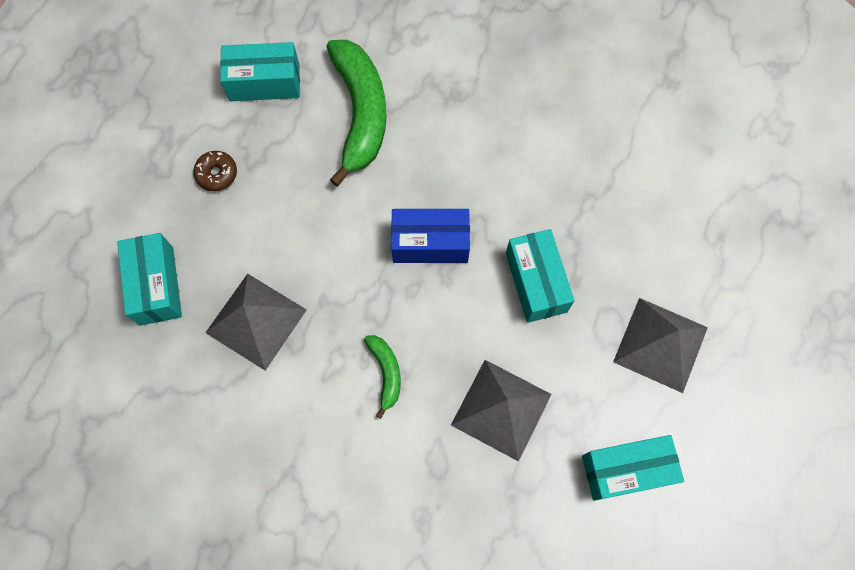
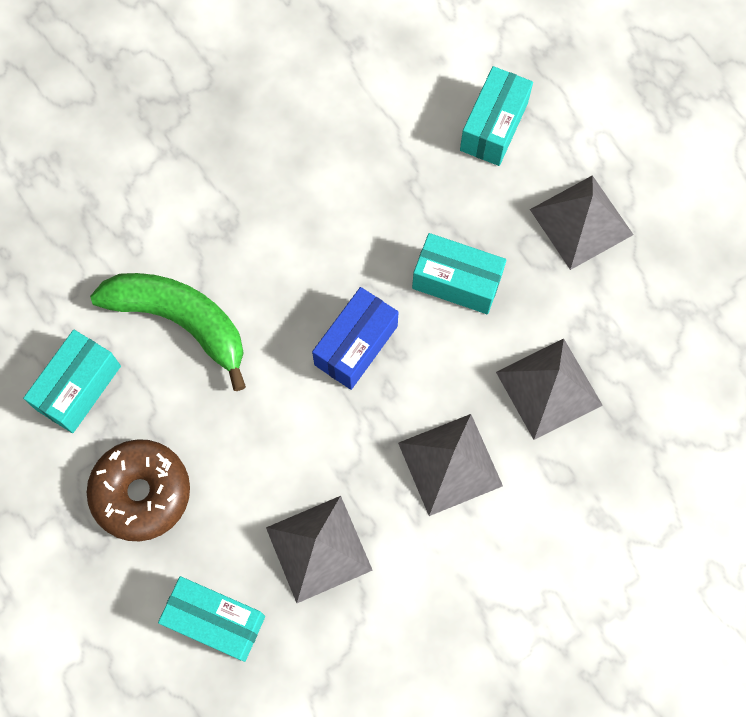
camera: 55 degrees left, 0 degrees up
(217, 174) = (142, 493): brown donut -> brown donut, size x2.03
(386, 373) = (450, 464): green banana -> grey pyramid
(626, 470) = (666, 324): turquoise box -> turquoise box (494, 126)

